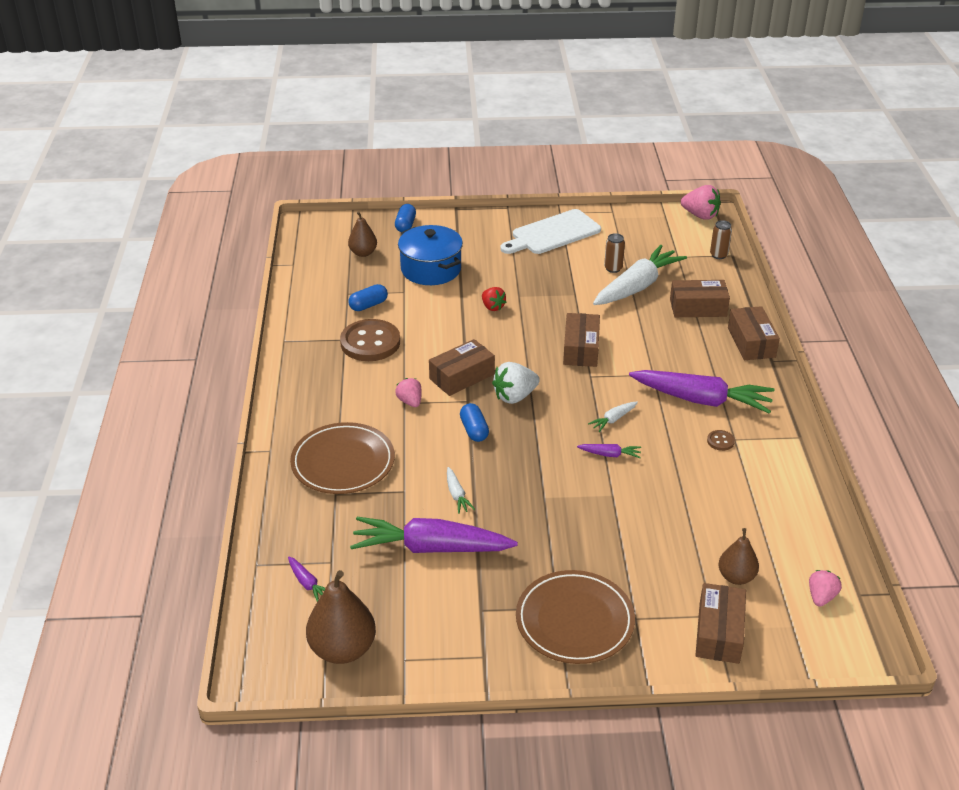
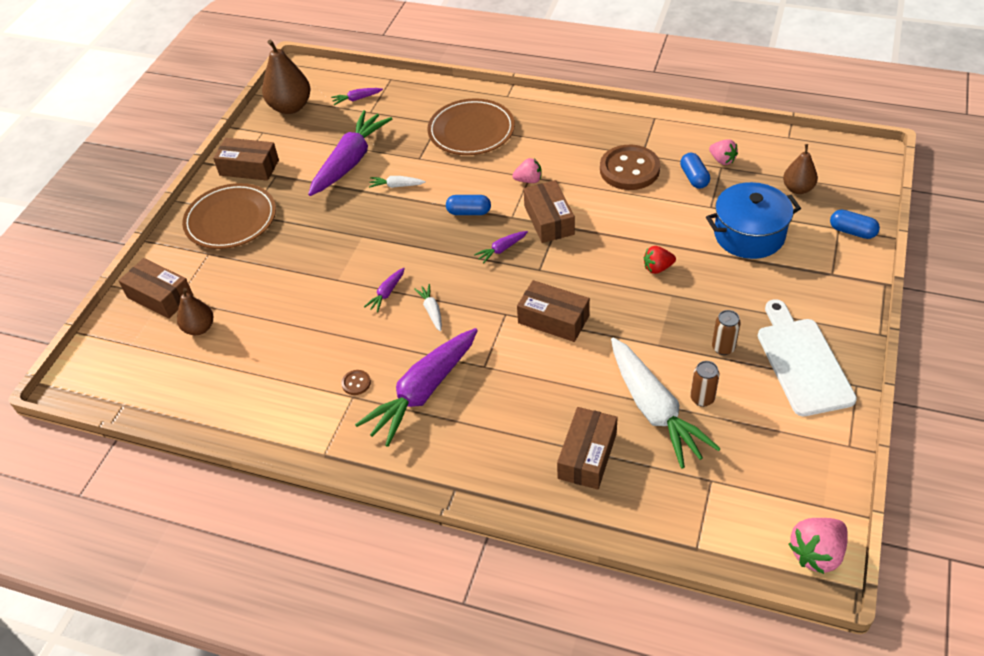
camera: 115 degrees right, 10 degrees up
(515, 396) = (501, 249): white strawberry -> purple carrot
(718, 255) = (700, 531): brown can -> brown can (723, 348)
(751, 342) = (497, 482): brown box -> brown box (249, 167)
(821, 597) = (140, 376): pink strawberry -> pink strawberry (722, 160)

